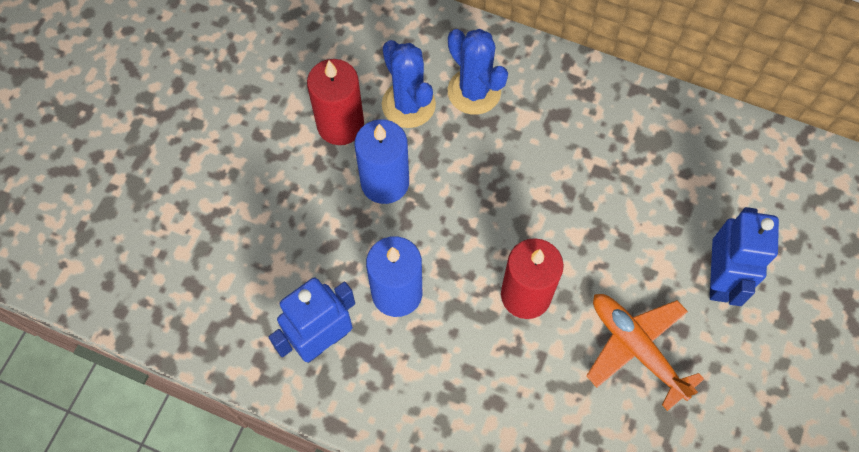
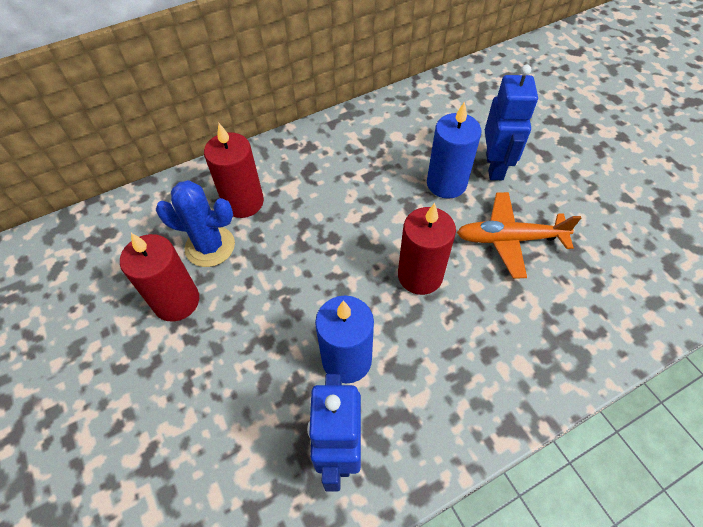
camera: 50 degrees left, 10 degrees down
(385, 182) = (252, 304): blue candle -> blue candle (446, 183)
(474, 91) = (243, 202): blue cactus -> red candle
(720, 279) = (495, 166): blue robot -> blue robot turned 45 degrees clockwise

